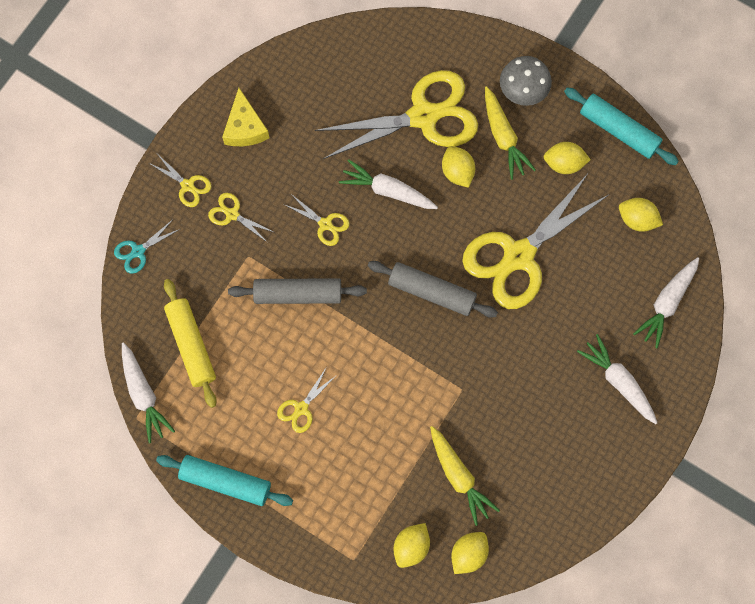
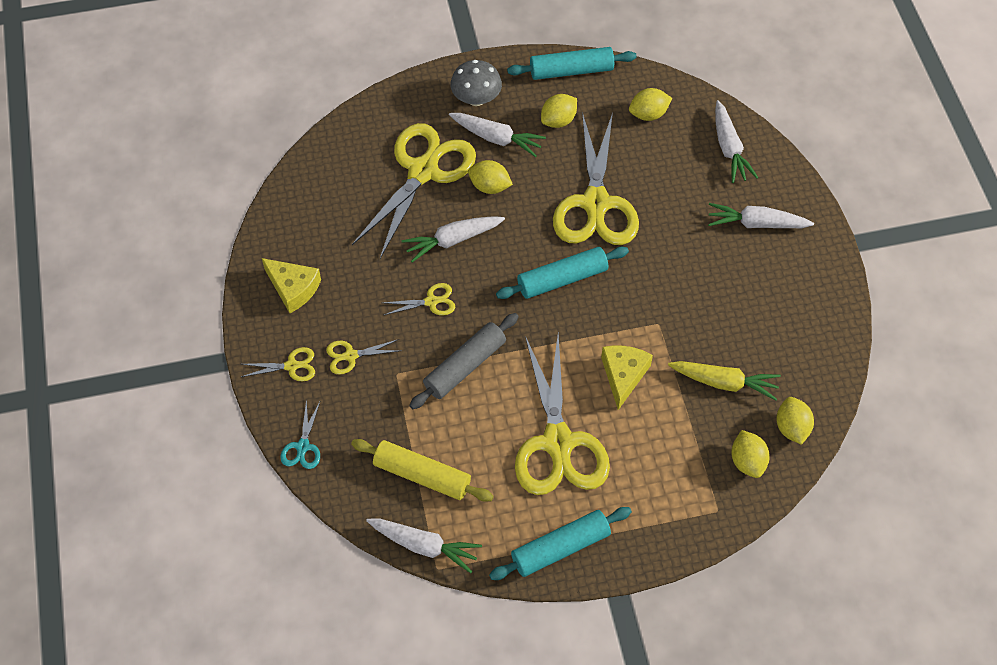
camera: 45 degrees left, 15 degrees down
(301, 408) = (558, 442): yellow scissors -> yellow scissors, size x2.36
(396, 404) = (623, 375): none -> yellow cheese
(431, 292) = (562, 279): grey rolling pin -> turquoise rolling pin
(503, 137) = (496, 138): yellow carrot -> white carrot

